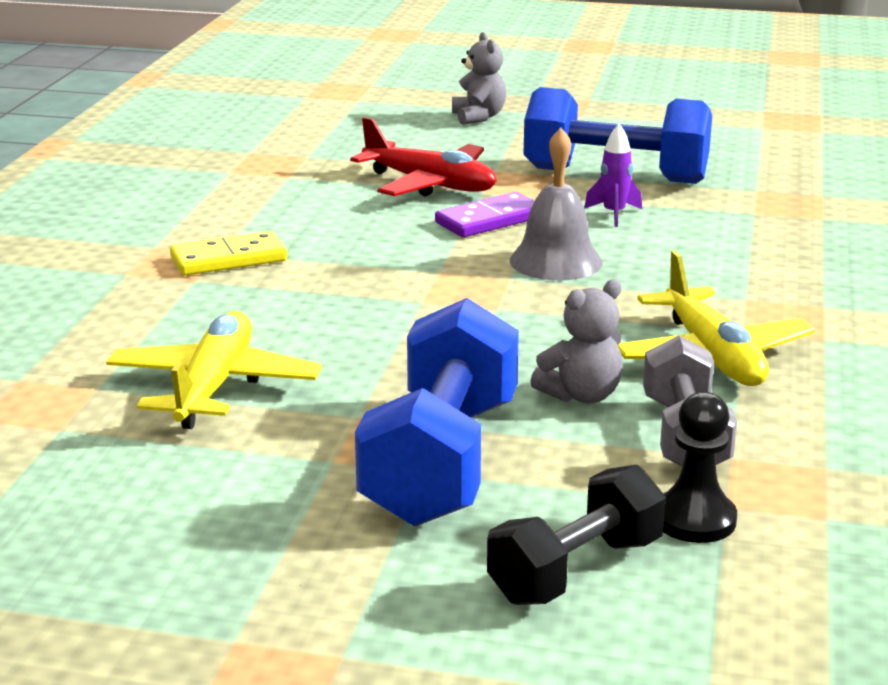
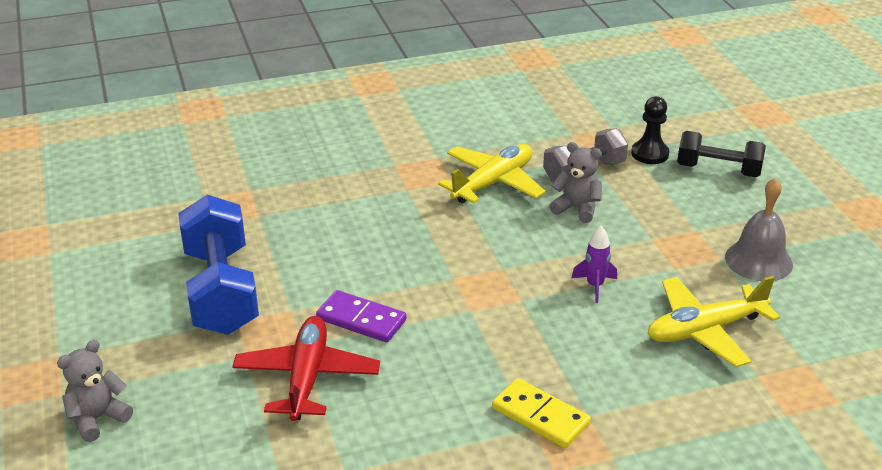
camera: 120 degrees left, 10 degrees up
(442, 461) = (683, 227): blue dumbbell -> none
(556, 261) = (411, 268): grey bell -> grey bell (758, 260)
(614, 214) = (306, 269): purple rocket -> purple rocket (594, 286)

